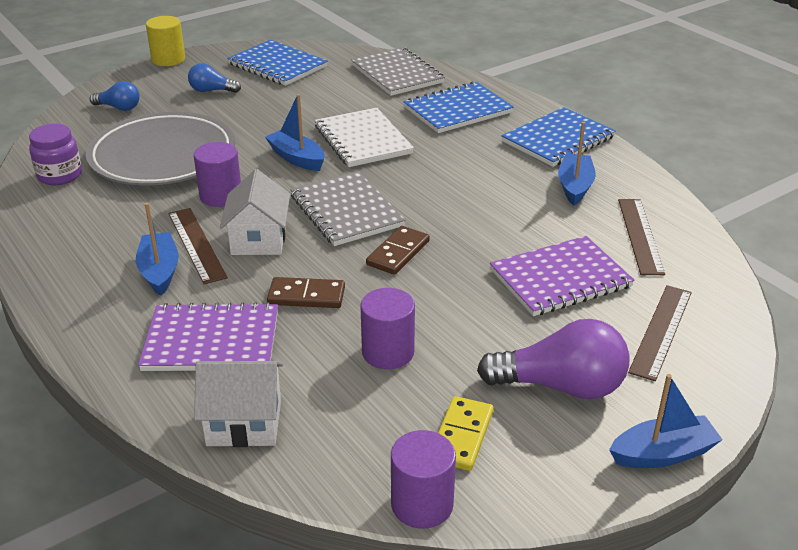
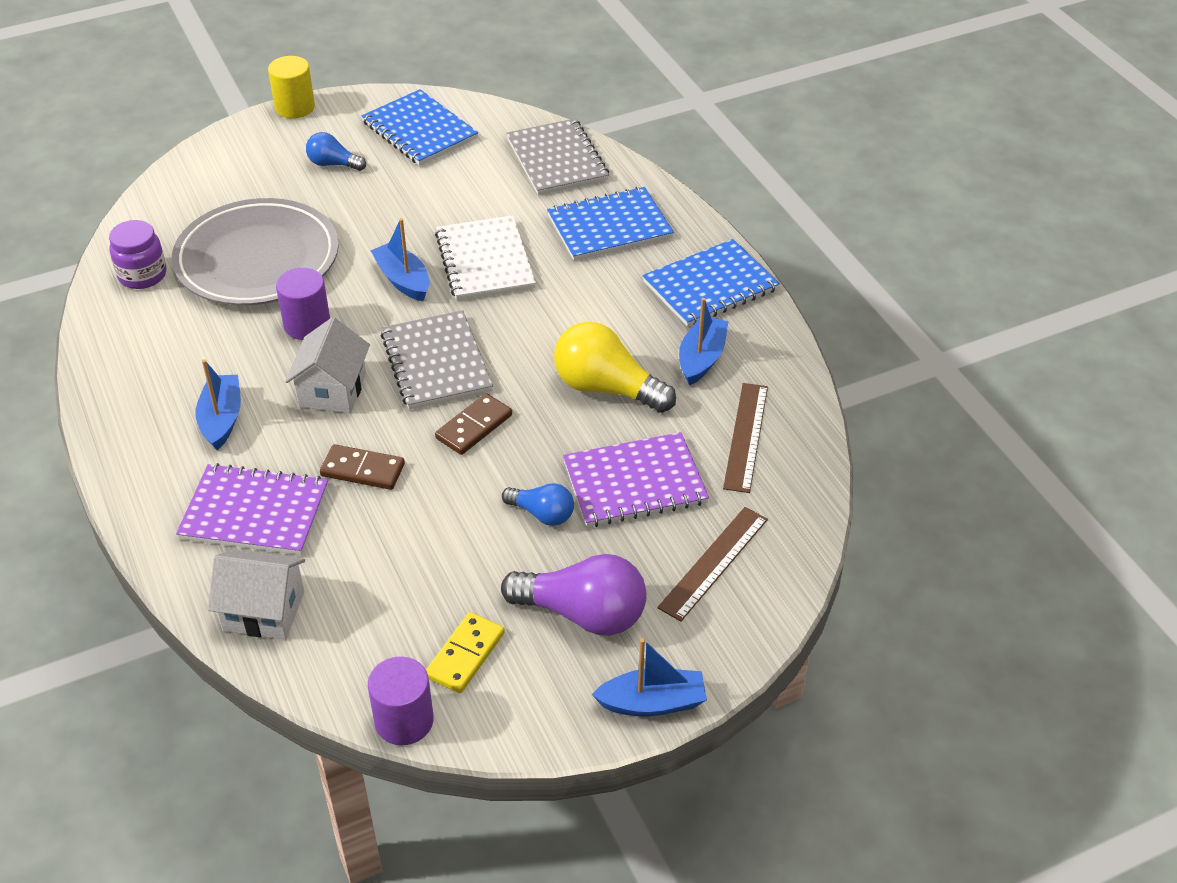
camera: 10 degrees right, 10 degrees up
(119, 108) = (224, 180): blue light bulb -> blue light bulb (542, 514)
(196, 245) = (266, 389): brown ruler -> none
(388, 352) = (424, 550): purple cylinder -> none
(504, 214) = (606, 388): none -> yellow light bulb

